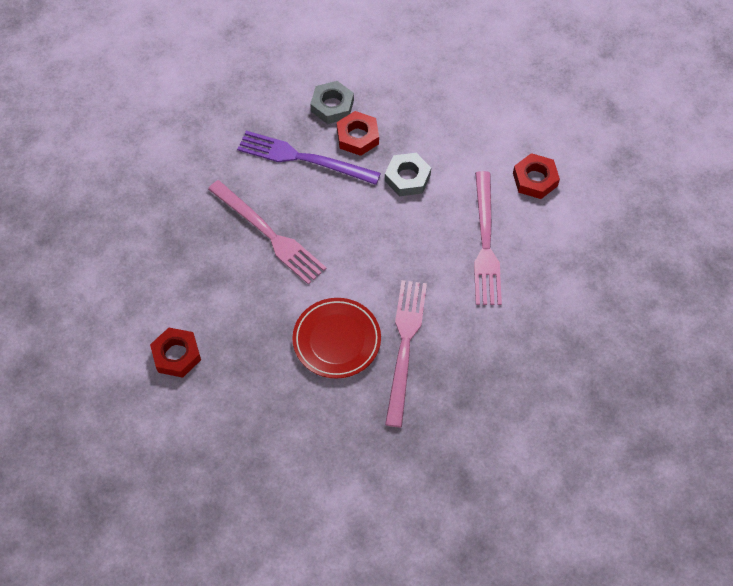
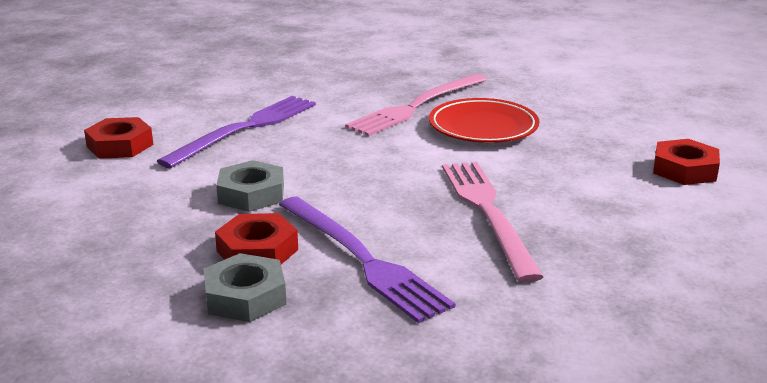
camera: 145 degrees left, 35 degrees down
(485, 243) = (246, 128): pink fork -> purple fork

